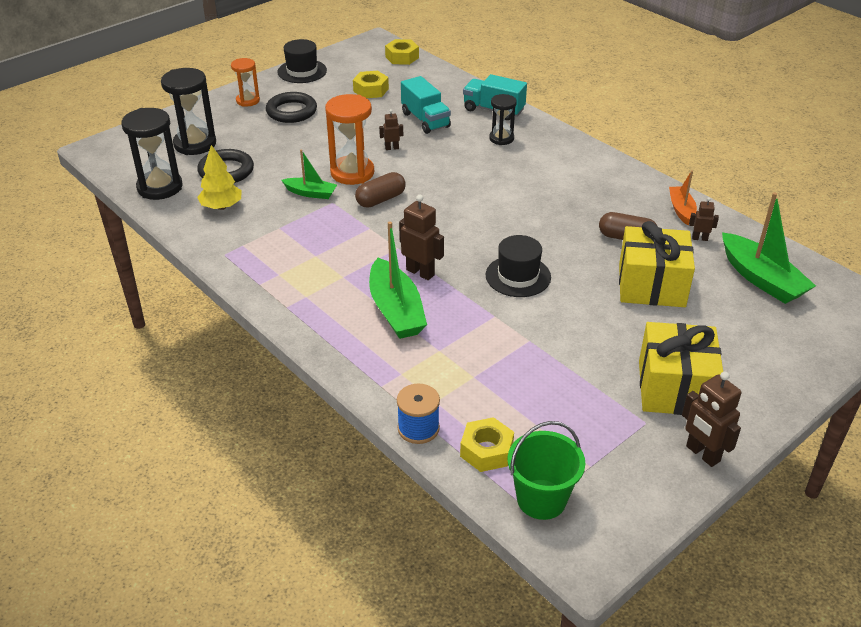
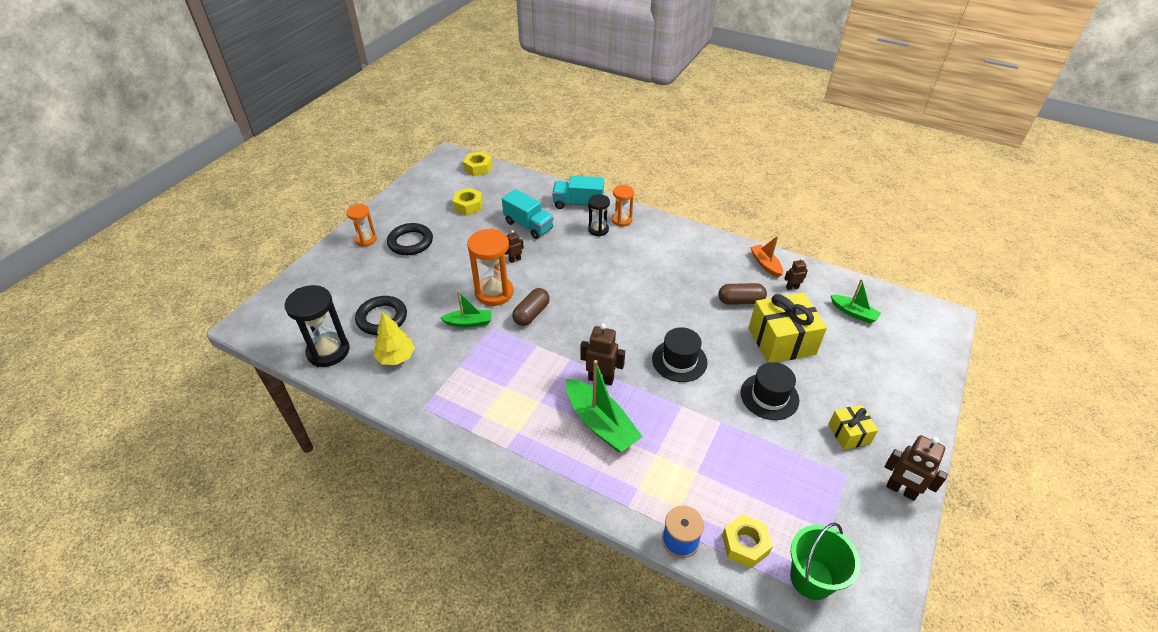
camera: 20 degrees left, 5 degrees up
(195, 144) = (339, 296): black hourglass -> none
(302, 71) = (399, 199): black hat -> black hat (769, 396)
(534, 135) = (621, 220): none -> orange hourglass
(674, 388) = (849, 434): yellow gift -> yellow gift, size x0.54
(761, 279) = (853, 313): green boat -> green boat, size x0.57

